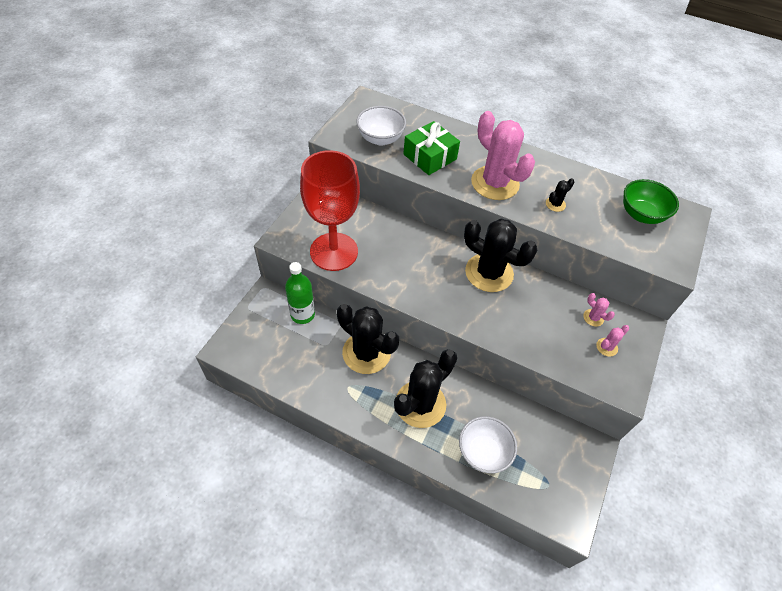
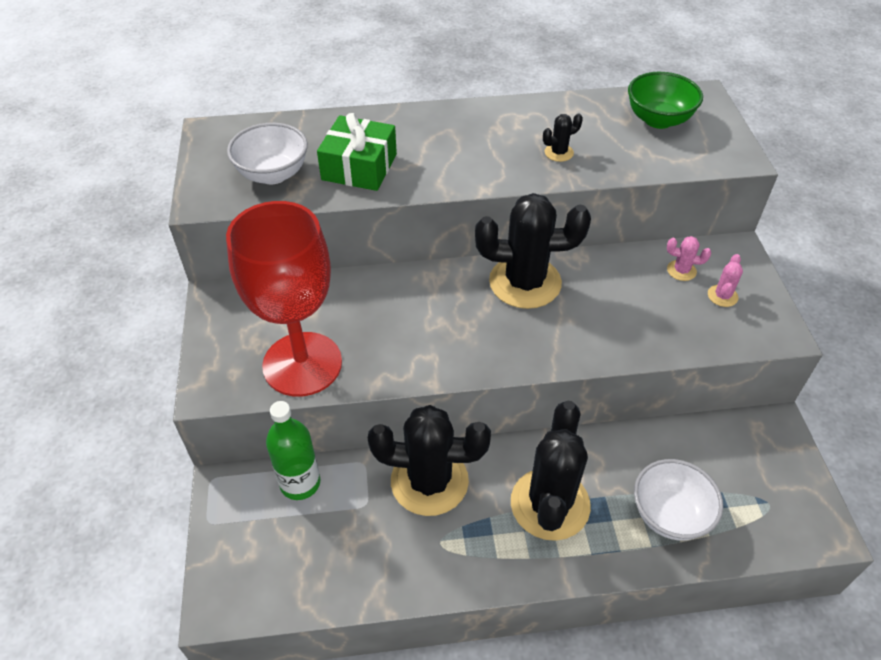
camera: 30 degrees left, 5 degrees down
(495, 183) = (468, 161): pink cactus -> none
(555, 204) = (559, 152): black cactus -> black cactus turned 45 degrees clockwise

